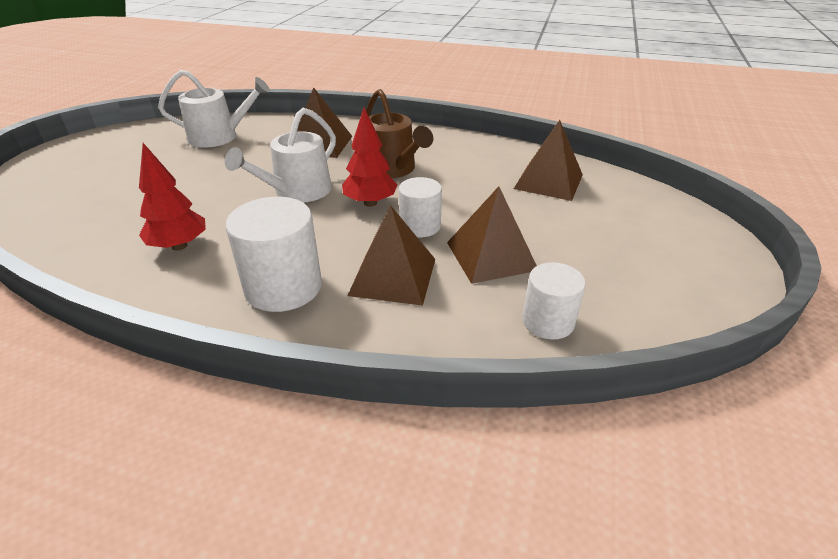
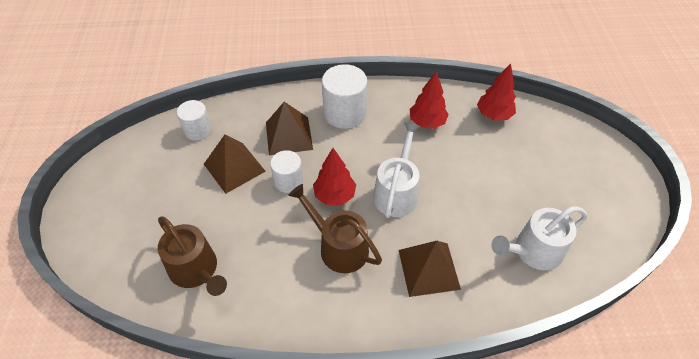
camera: 160 degrees right, 15 degrees up
(82, 233) = (493, 115): none -> red tree
(548, 181) = (196, 270): brown pyramid -> brown watering can

